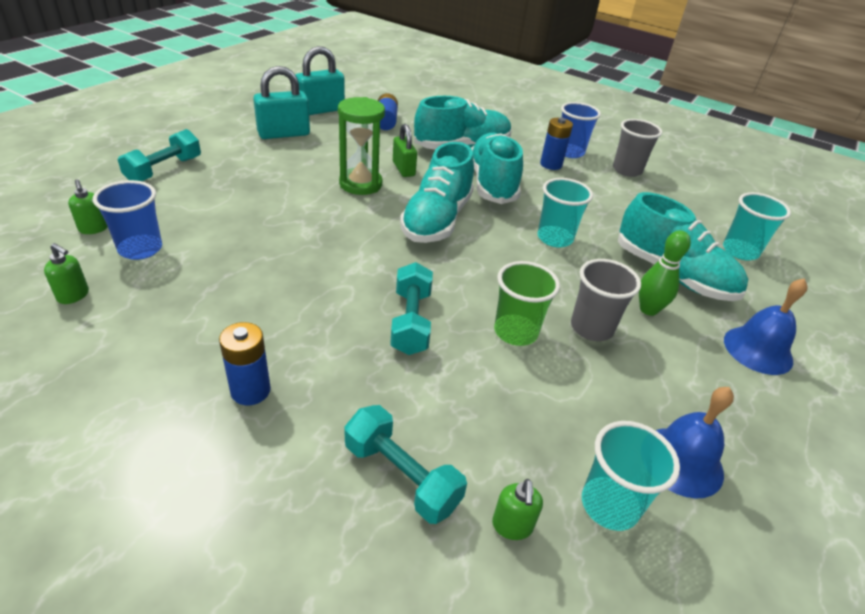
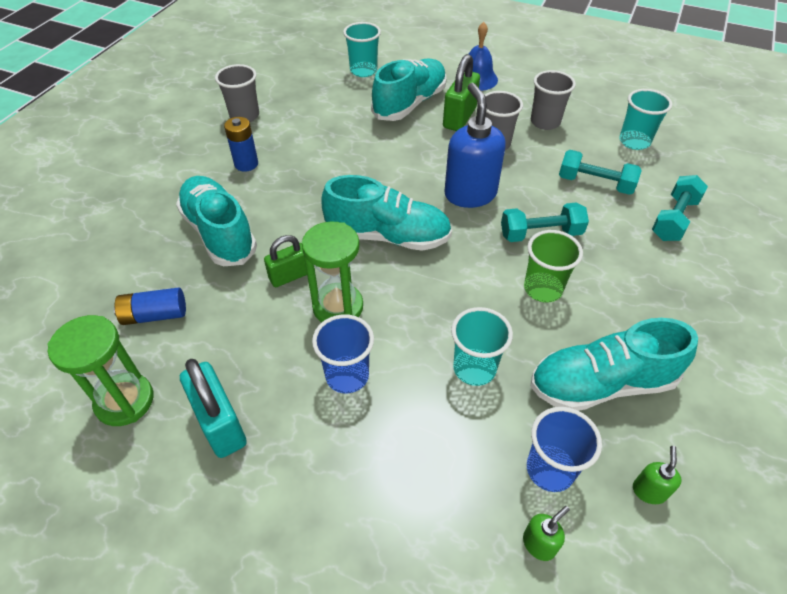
camera: 95 degrees left, 10 degrees up
(164, 170) = (372, 536): turquoise dumbbell -> turquoise dumbbell (595, 183)
(250, 391) = (664, 308): blue battery -> none
(321, 110) = (125, 401): turquoise padlock -> green hourglass
(491, 284) = (470, 194): none -> blue soap dispenser
(492, 183) = (301, 203): turquoise shoe -> turquoise shoe (601, 383)
(512, 526) = (672, 174): green soap dispenser -> none
(515, 332) = (520, 179): green cup -> green cup (543, 289)
(555, 238) = (386, 161): turquoise cup -> turquoise cup (474, 368)
(570, 152) = (213, 151): blue cup -> blue cup (347, 376)
(648, 309) = (459, 118): green bowling pin -> green padlock
(652, 397) = (545, 122): none -> grey cup
(681, 461) = (587, 116): blue bell -> none

